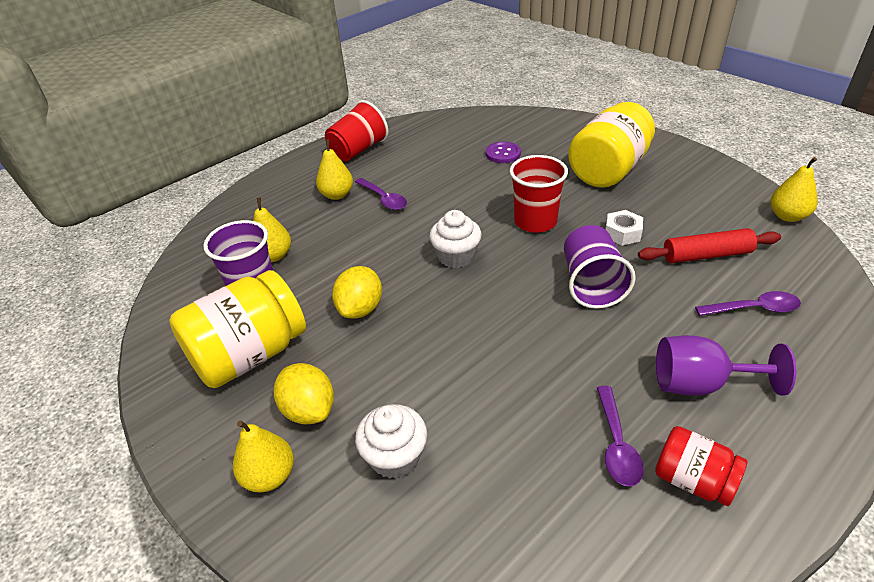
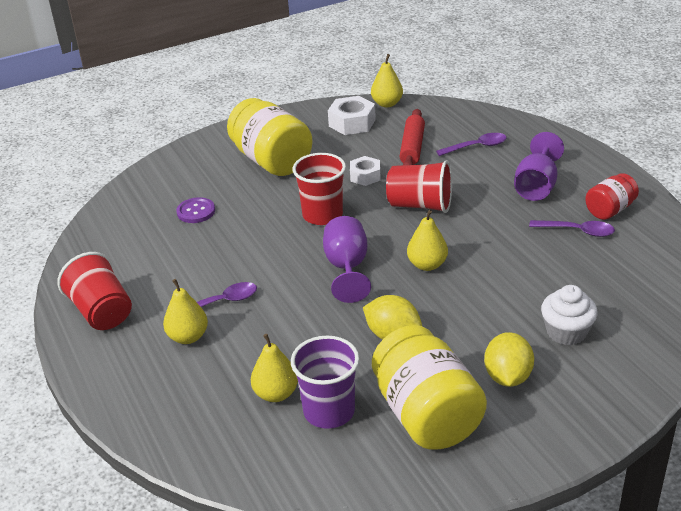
camera: 75 degrees left, 5 degrees down
(269, 476) = (571, 403): yellow pear -> yellow pear (427, 265)
(309, 410) = (507, 377): yellow lemon -> yellow lemon turned 60 degrees counterclockwise
(456, 256) = (347, 268): white cupcake -> purple goblet
(591, 284) = (420, 205): purple cup -> red cup
(721, 201) = (352, 123): none -> white nut
(754, 309) = (476, 147): purple spoon -> purple spoon turned 60 degrees clockwise

